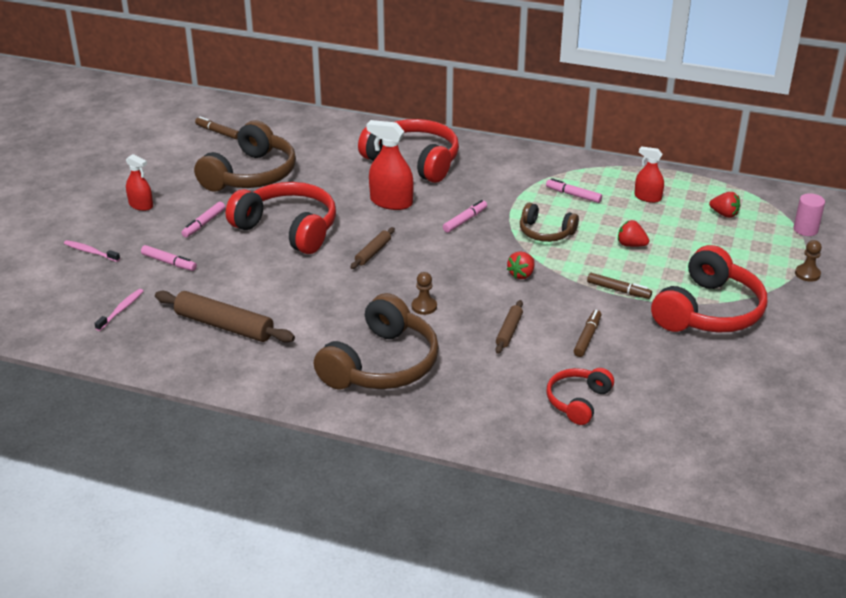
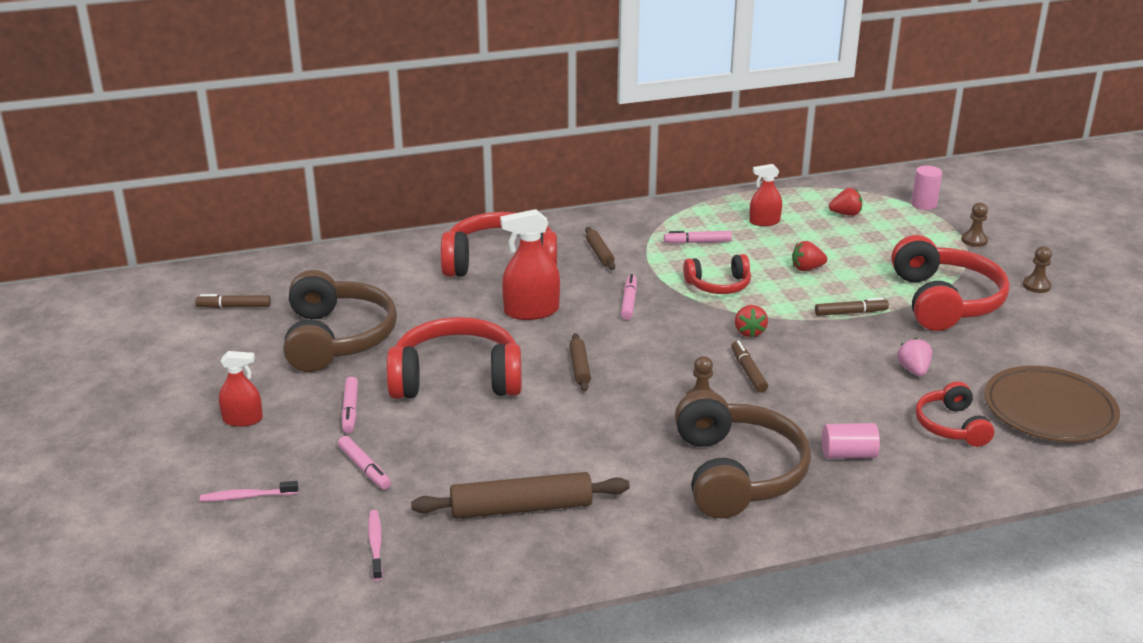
camera: 35 degrees left, 5 degrees down
(169, 262) = (364, 468): pink marker -> pink marker turned 60 degrees clockwise
(474, 386) = (848, 454): none -> pink cylinder
(509, 331) = (809, 389): brown rolling pin -> brown rolling pin (599, 253)
(545, 232) = (718, 285): brown headphones -> red headphones
(587, 337) = (881, 365): brown marker -> brown marker (748, 371)
(607, 351) = (913, 370): none -> pink strawberry
(674, 424) = (1049, 410): none -> brown plate
(809, 330) = (1036, 286): none -> brown pawn

